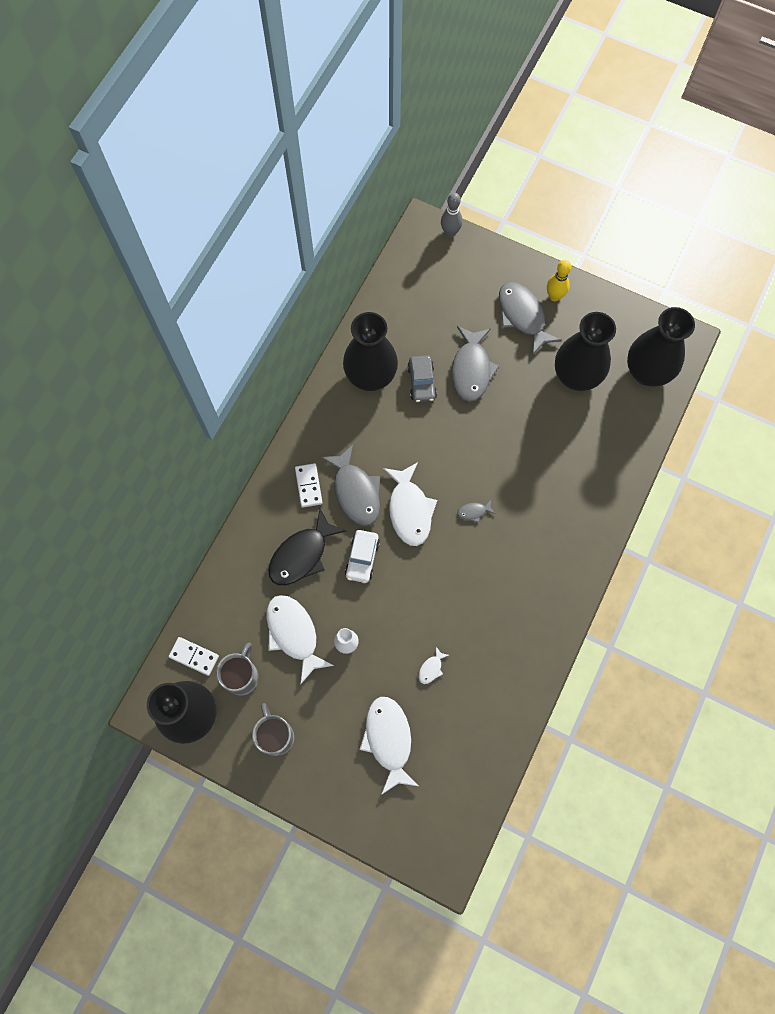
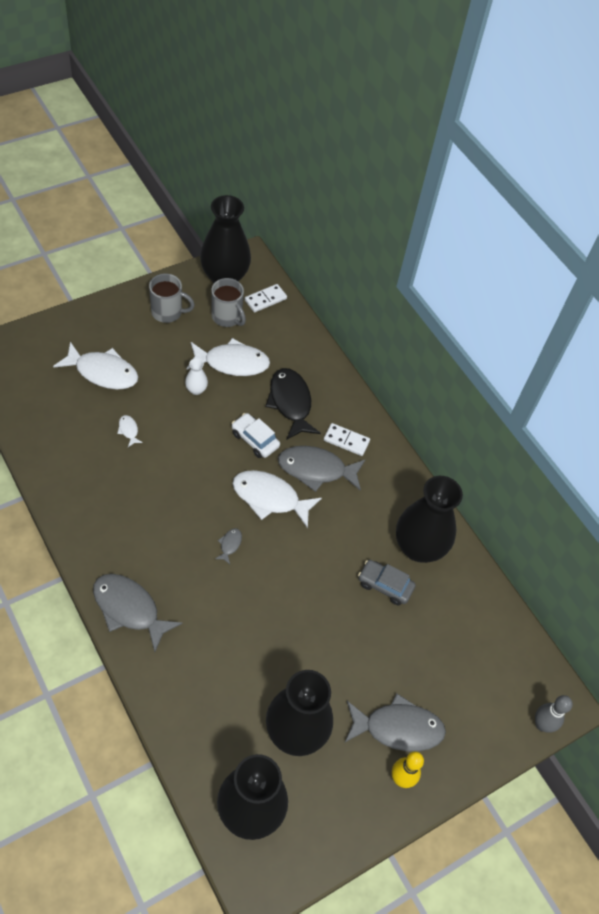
camera: 115 degrees right, 15 degrees down
(471, 369) = (369, 637): grey fish -> grey fish (129, 609)

